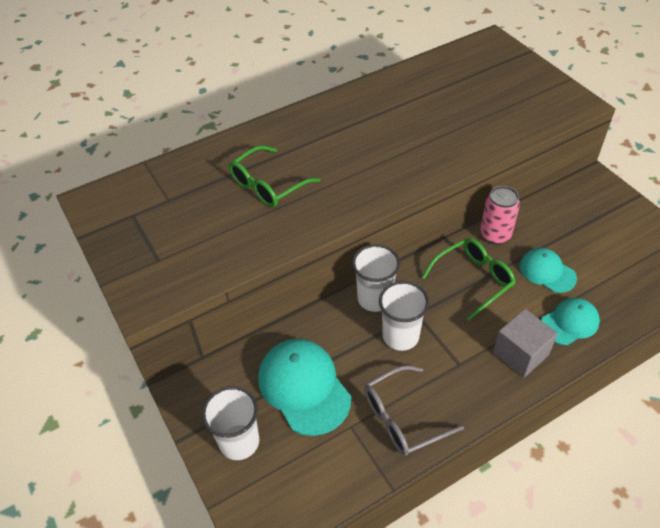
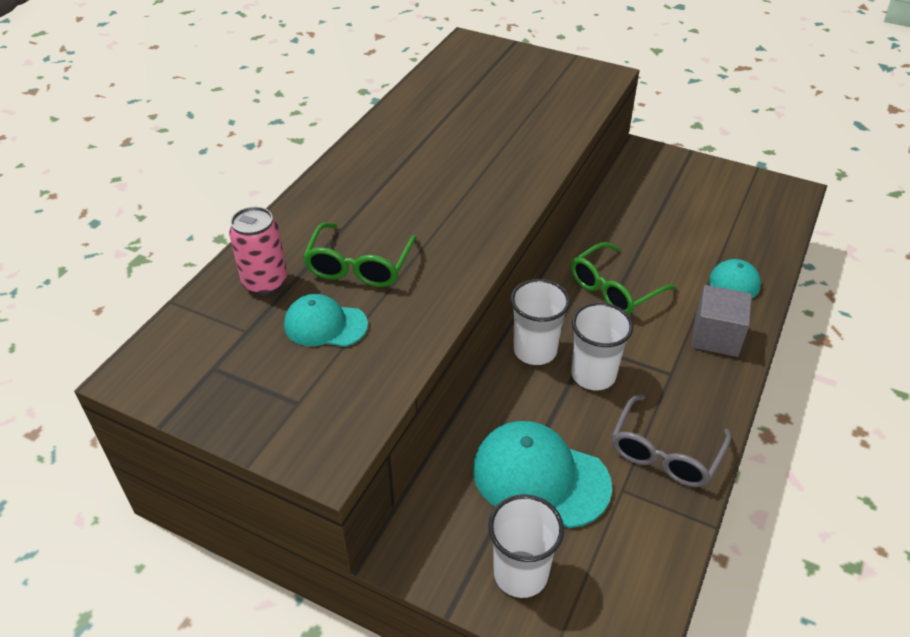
camera: 35 degrees left, 5 degrees down
(473, 280) = (614, 289): green glasses -> green glasses turned 150 degrees counterclockwise
(495, 235) = (598, 237): pink can -> pink can (265, 282)
(547, 272) = (673, 251): turquoise cap -> turquoise cap (325, 325)

